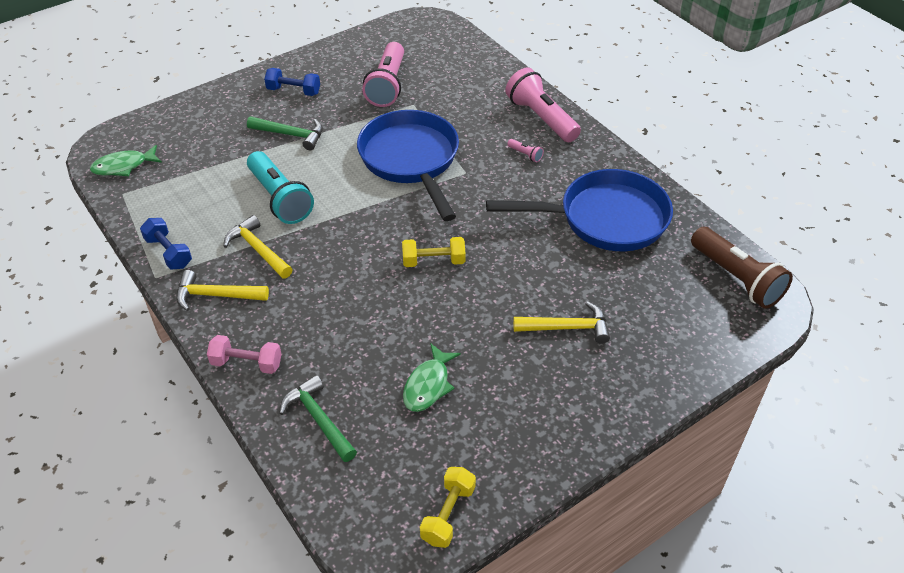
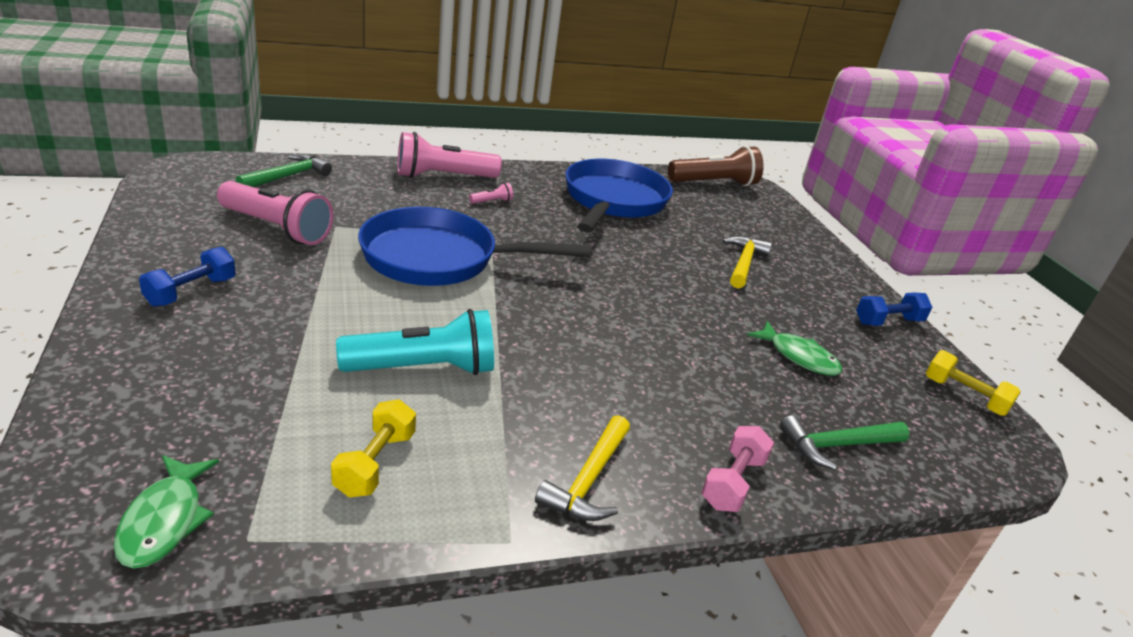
camera: 75 degrees left, 15 degrees down
(168, 252) = (460, 511): blue dumbbell -> blue dumbbell (888, 322)
(258, 250) = (516, 416): yellow hammer -> none
(291, 135) = (292, 322): green hammer -> green hammer (288, 176)
(433, 261) = (619, 298): yellow dumbbell -> yellow dumbbell (375, 463)

